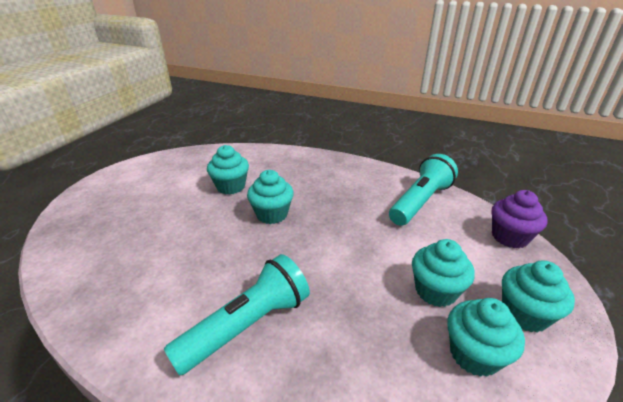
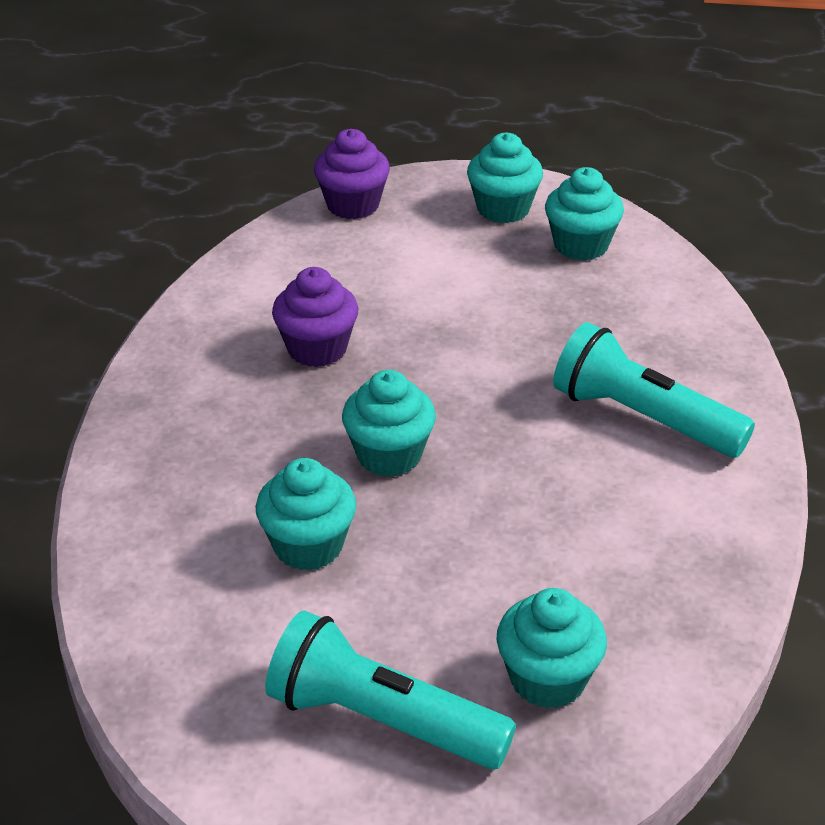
camera: 105 degrees left, 5 degrees up
(361, 205) = (317, 349): none -> purple cupcake
(420, 202) = (283, 284): turquoise flashlight -> turquoise flashlight (382, 720)
(435, 291) = (498, 269): turquoise cupcake -> turquoise cupcake (548, 679)

